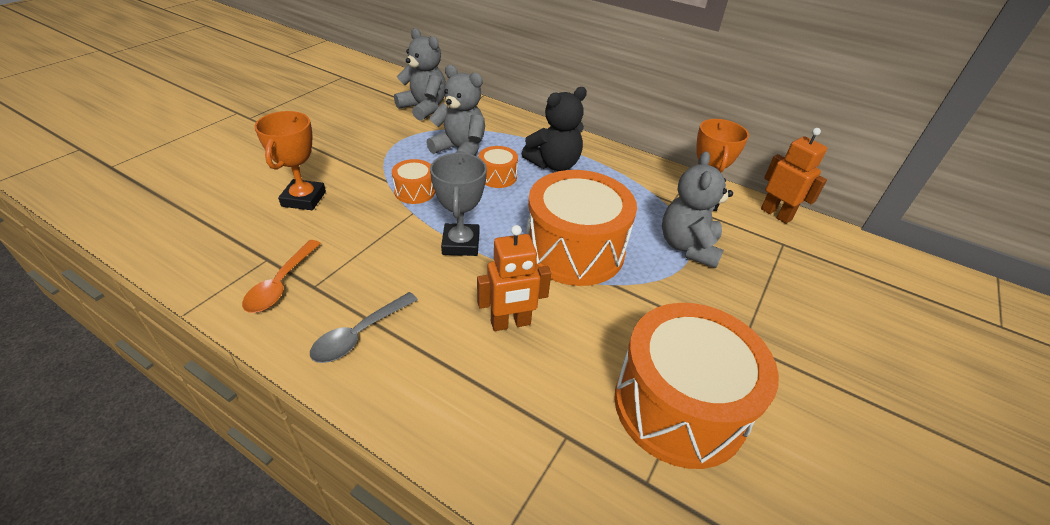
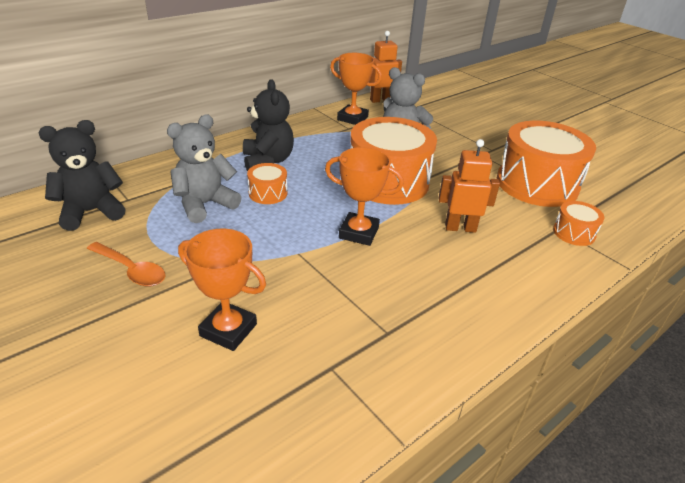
camera: 70 degrees left, 5 degrees down
(281, 284) = (377, 357): orange spoon -> orange spoon (131, 270)
(359, 335) = (459, 308): grey spoon -> none
(415, 191) = (263, 245): orange drum -> orange drum (574, 233)
(424, 108) = (91, 212): grey teddy bear -> black teddy bear
(461, 244) = (359, 233): grey trophy -> orange trophy
(510, 323) = (460, 228): orange robot -> orange robot turned 90 degrees counterclockwise

